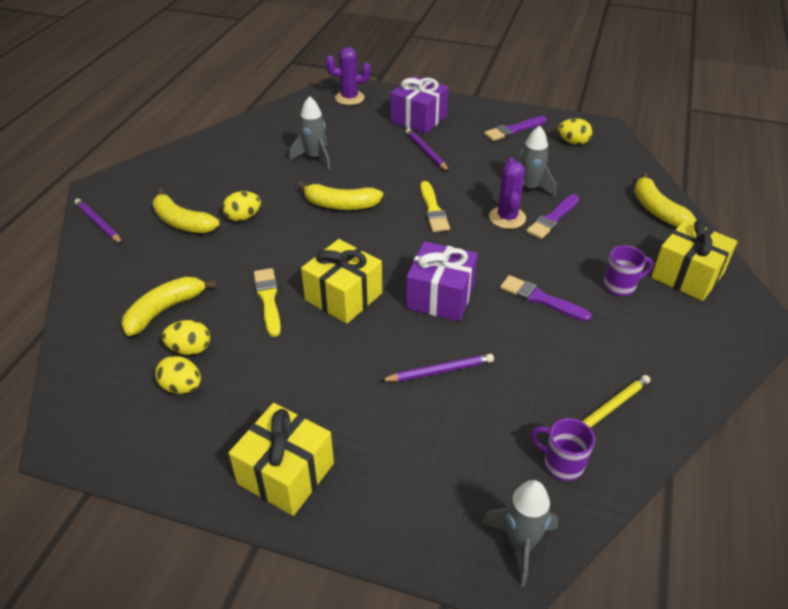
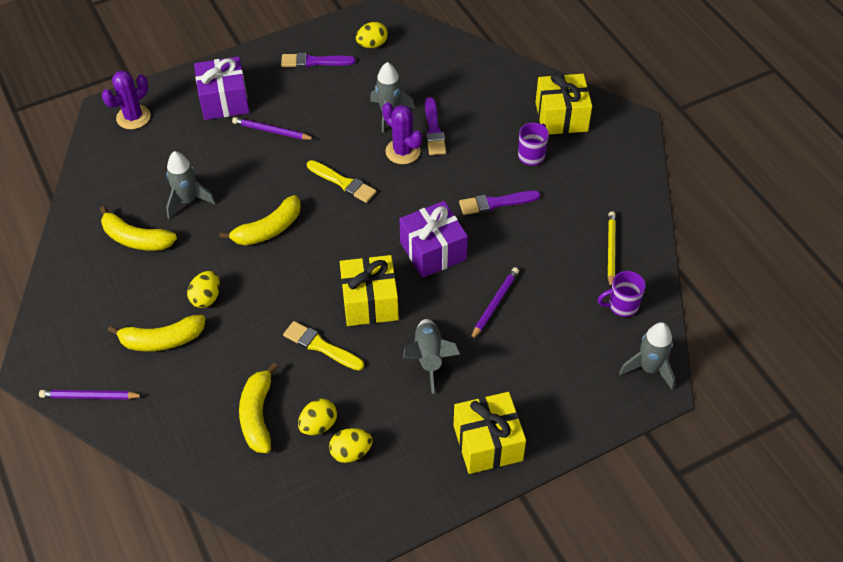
camera: 45 degrees left, 10 degrees up
(331, 369) = (429, 358): none -> grey rocket
(513, 130) = (314, 61): purple brush -> purple brush turned 75 degrees clockwise
(656, 210) = (492, 72): yellow banana -> yellow banana (136, 239)

